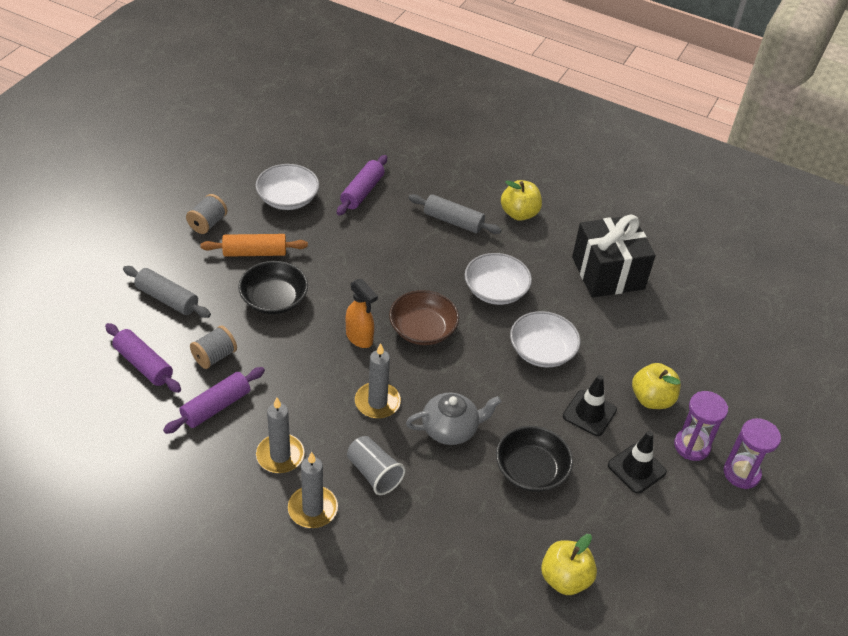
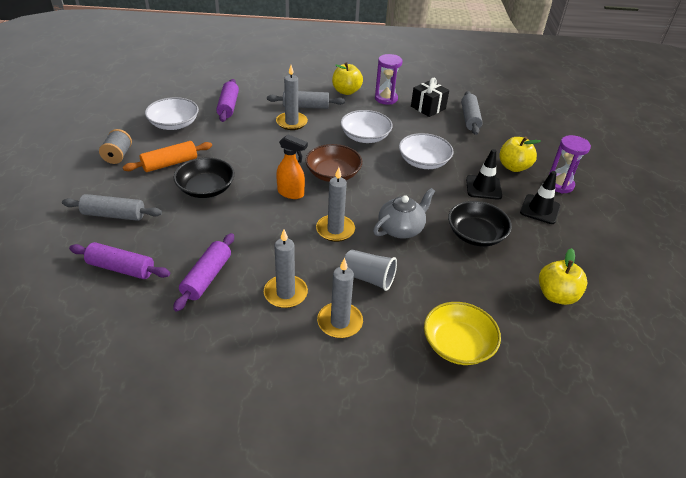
camera: 25 degrees left, 5 degrees down
(214, 356) = (182, 242): grey spool -> none
(413, 584) = (458, 344): none -> yellow bowl
(421, 240) = (291, 122): none -> grey candle
(608, 273) = (428, 108): black gift -> black gift, size x0.60
(651, 308) = (470, 118): none -> grey rolling pin
(741, 473) = (601, 190): purple hourglass -> purple hourglass (386, 99)

